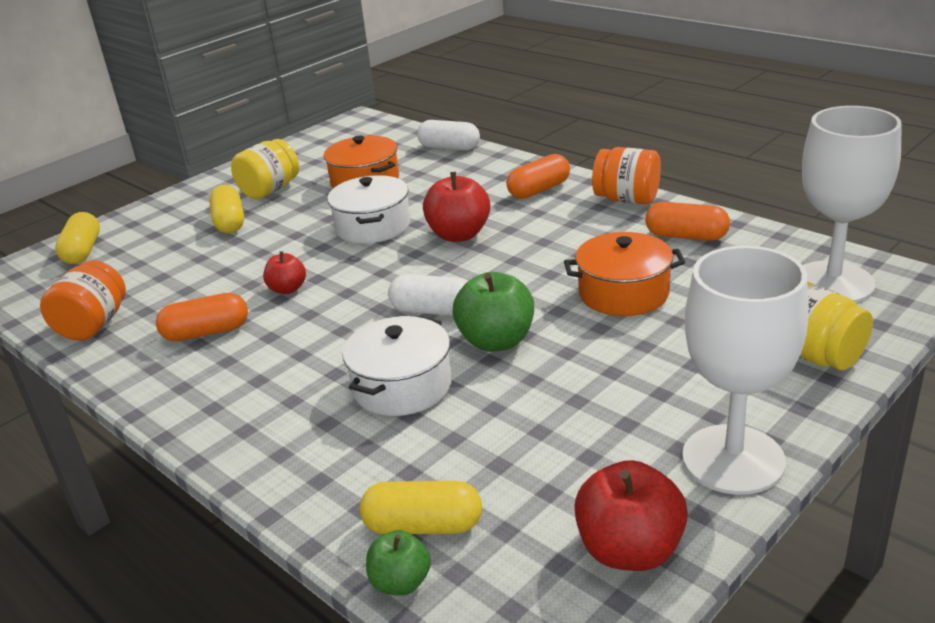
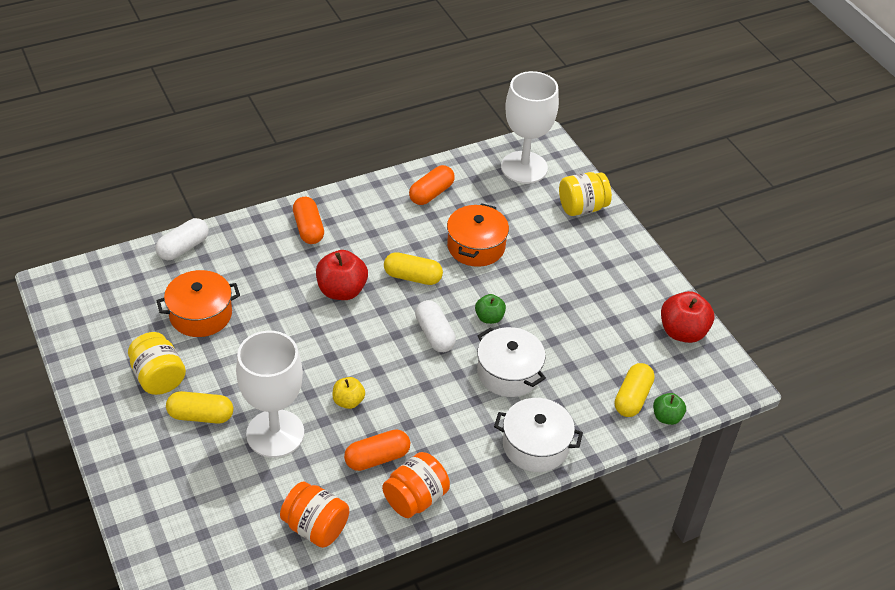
camera: 75 degrees left, 15 degrees up
(83, 251) = (168, 527): yellow capsule -> yellow capsule (412, 277)
(206, 332) = (377, 458): orange capsule -> orange capsule turned 60 degrees clockwise
(287, 289) = (348, 401): red apple -> yellow apple
(373, 226) = (288, 331): white pot -> white pot (535, 445)
(433, 311) = (434, 334): white capsule -> white capsule turned 60 degrees counterclockwise
(496, 341) = (489, 318): green apple -> green apple, size x0.58
(627, 199) = (361, 196): orange jar -> orange jar (415, 498)
(733, 459) = (642, 273): white goblet -> white goblet (275, 433)

